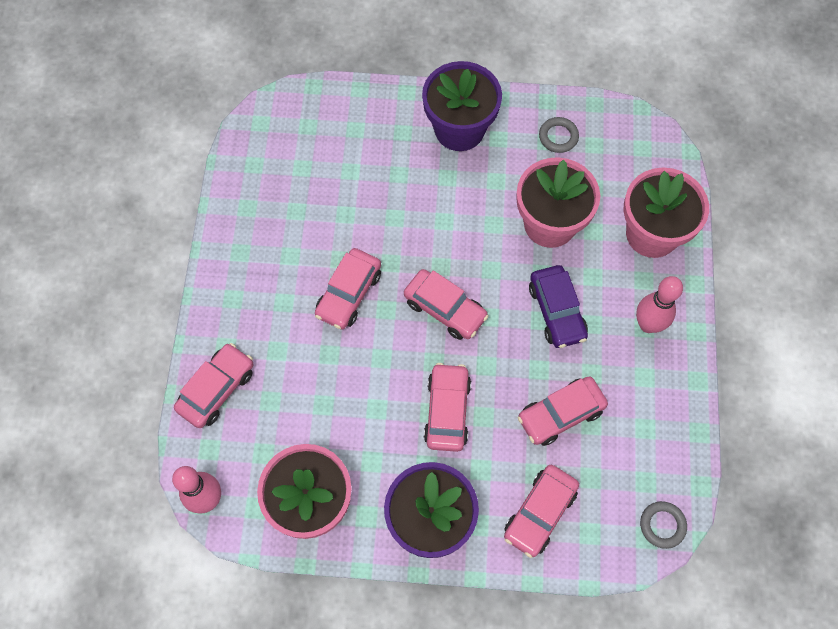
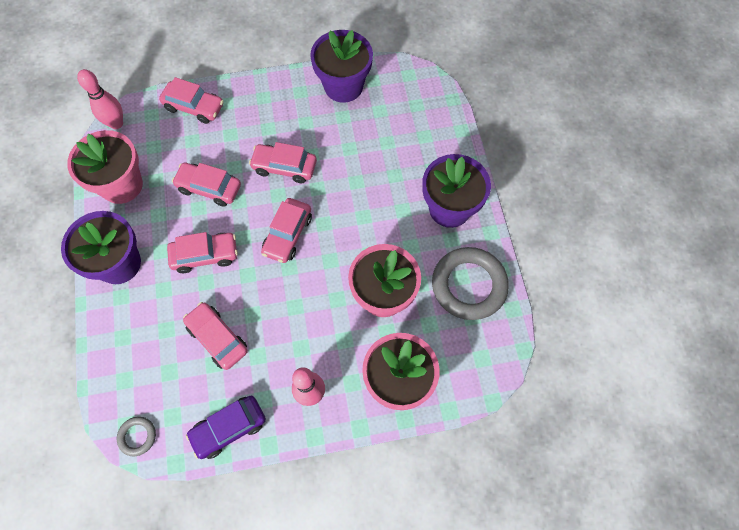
camera: 75 degrees right, 0 degrees up
(250, 199) = (343, 86): none -> purple flower pot
(539, 513) = (135, 339): pink car -> pink car (209, 188)
(556, 311) = (305, 317): purple car -> purple car (229, 428)
(558, 137) = (469, 285): grey ring -> grey ring, size x2.16

